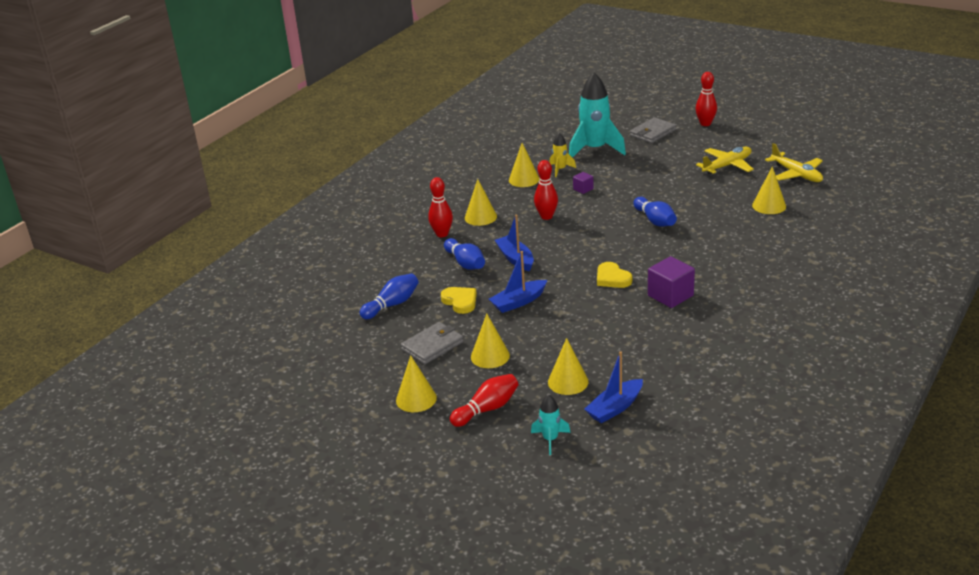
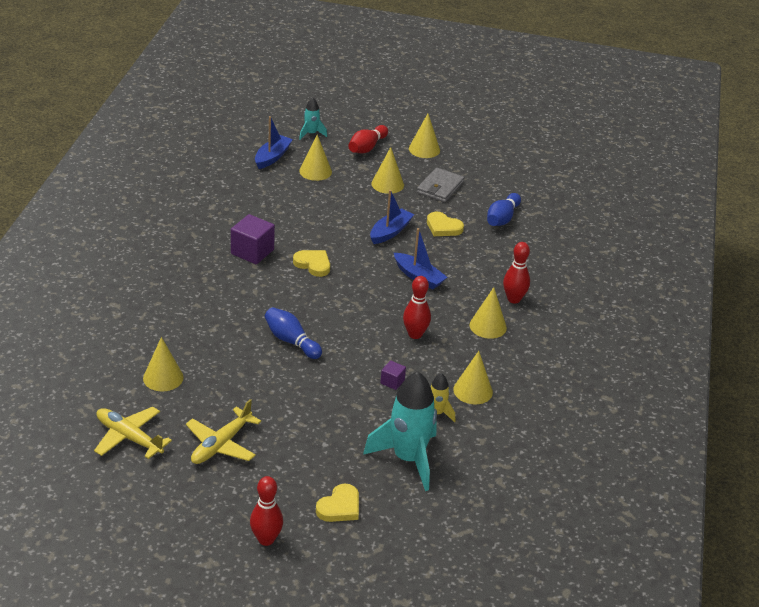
camera: 155 degrees right, 5 degrees up
(465, 263) = (465, 267): blue bowling pin -> none
(652, 133) = (339, 507): grey wallet -> yellow heart

